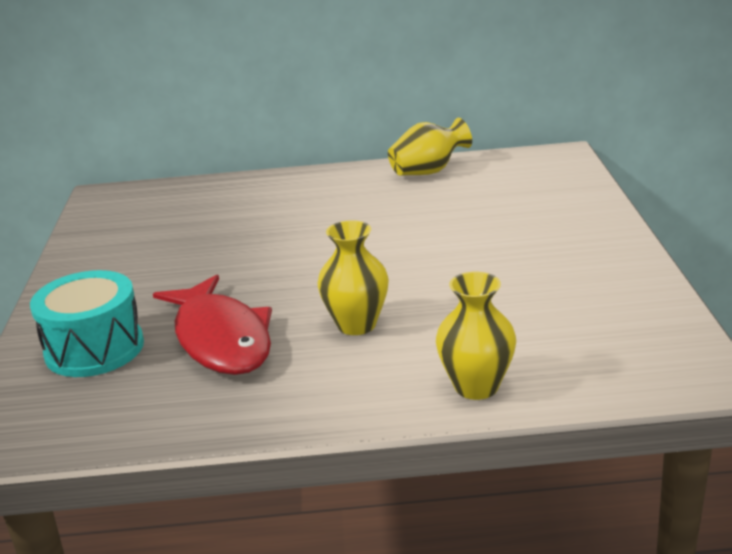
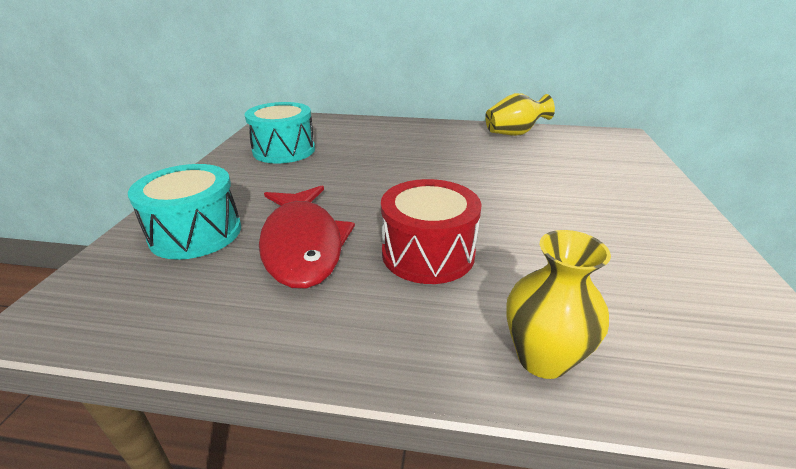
camera: 10 degrees right, 5 degrees up
(139, 239) = (284, 150): none -> turquoise drum
(356, 325) = (428, 253): yellow vase -> red drum

